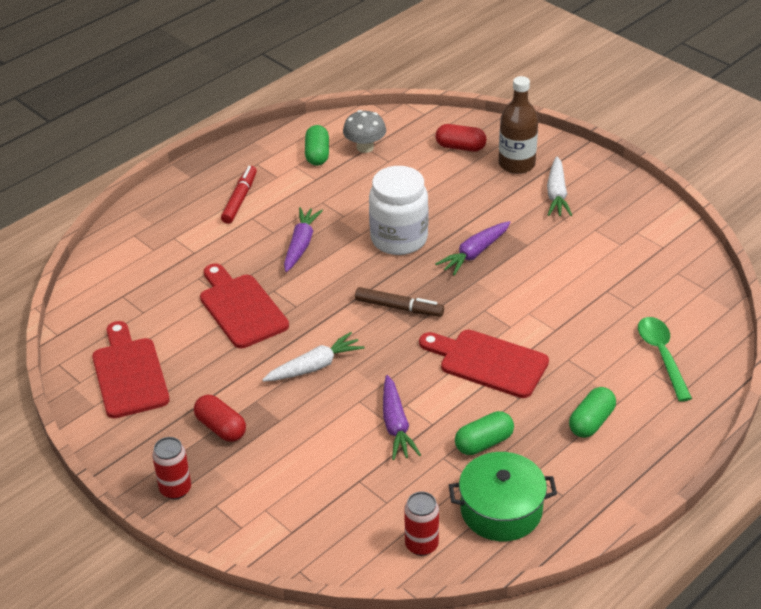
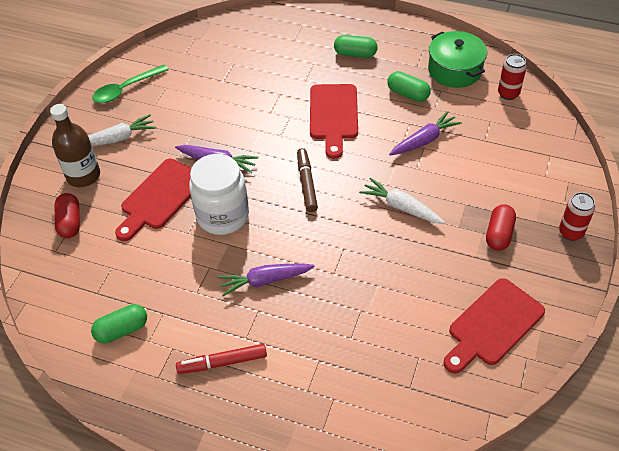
camera: 115 degrees left, 10 degrees up
(241, 308) = (368, 285): red cutting board -> red cutting board (160, 197)
(365, 147) = (95, 295): grey mushroom -> none
(661, 355) = (274, 40): green spoon -> green spoon (125, 89)

